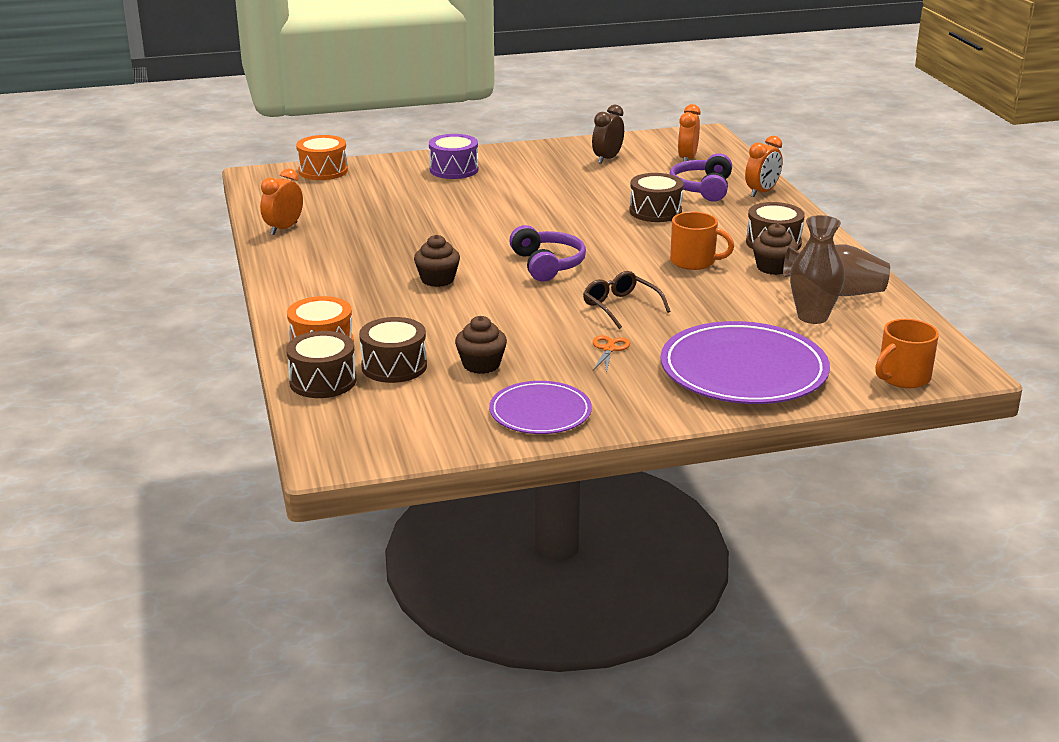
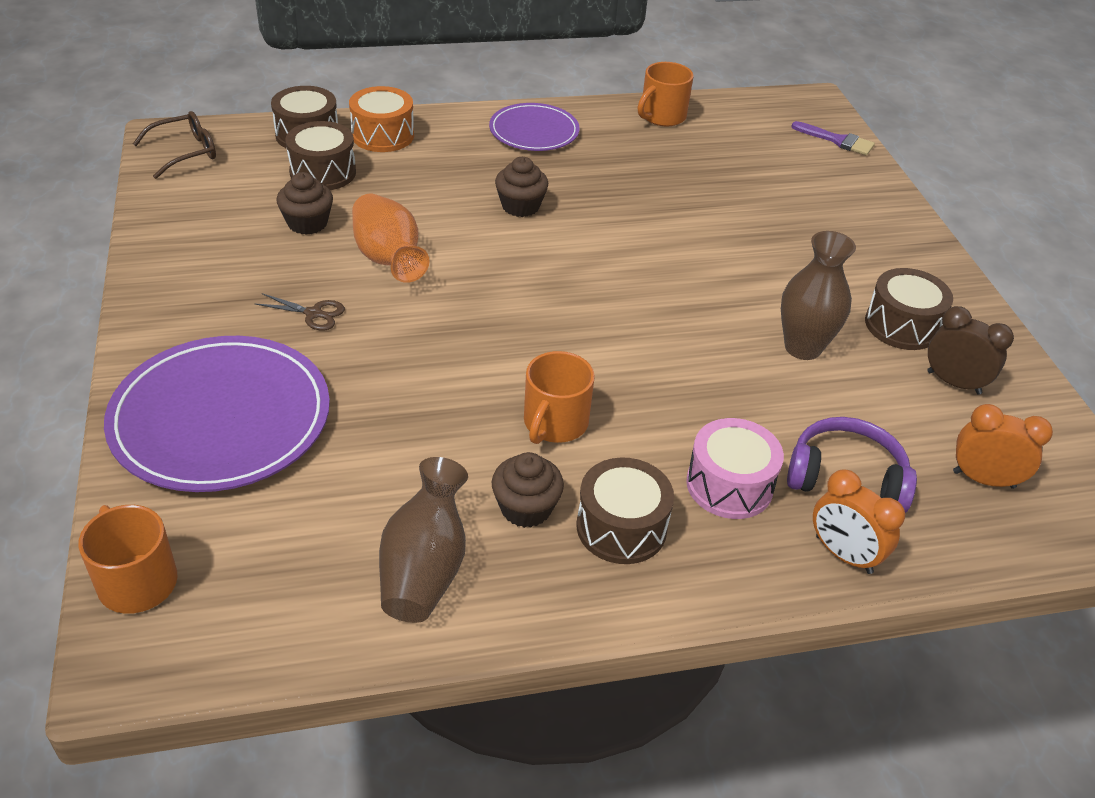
camera: 90 degrees right, 15 degrees up
(284, 228) = (661, 116): orange clock -> orange mug
(323, 171) = (837, 140): orange drum -> purple brush
(454, 170) = (866, 234): purple drum -> none
(527, 326) = (388, 259): none -> orange vase
(540, 412) = (192, 252): purple plate -> purple plate (534, 131)
(547, 264) = (554, 288): purple headphones -> none
(609, 349) = (313, 313): orange scissors -> brown scissors
(620, 307) = (423, 335): brown glasses -> brown glasses (185, 152)
(655, 211) = (740, 408): brown drum -> brown drum (901, 325)
(724, 216) = (729, 485): none -> pink drum
(812, 317) = (350, 520): brown vase -> brown vase (802, 347)

